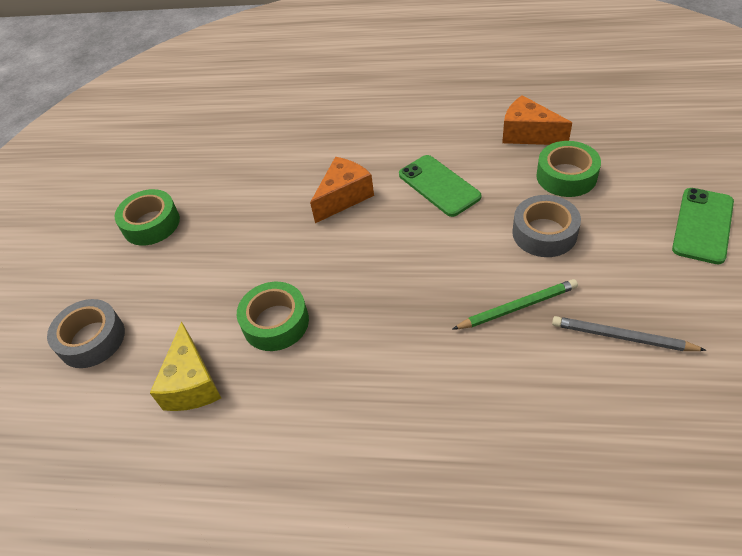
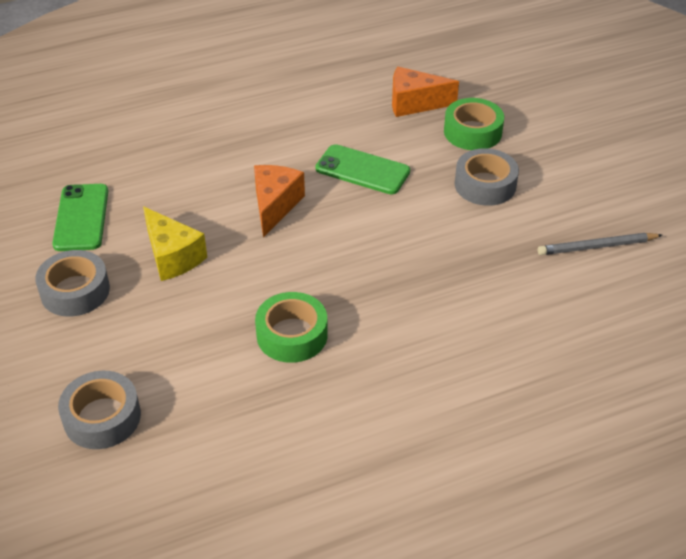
camera: 35 degrees left, 5 degrees down
(151, 224) = (75, 291): green tape -> grey tape
(192, 383) = (249, 414): yellow cheese -> yellow cheese (172, 256)
(517, 307) = (502, 251): green pencil -> none
(702, 225) = (605, 143): green phone -> green phone (81, 218)

